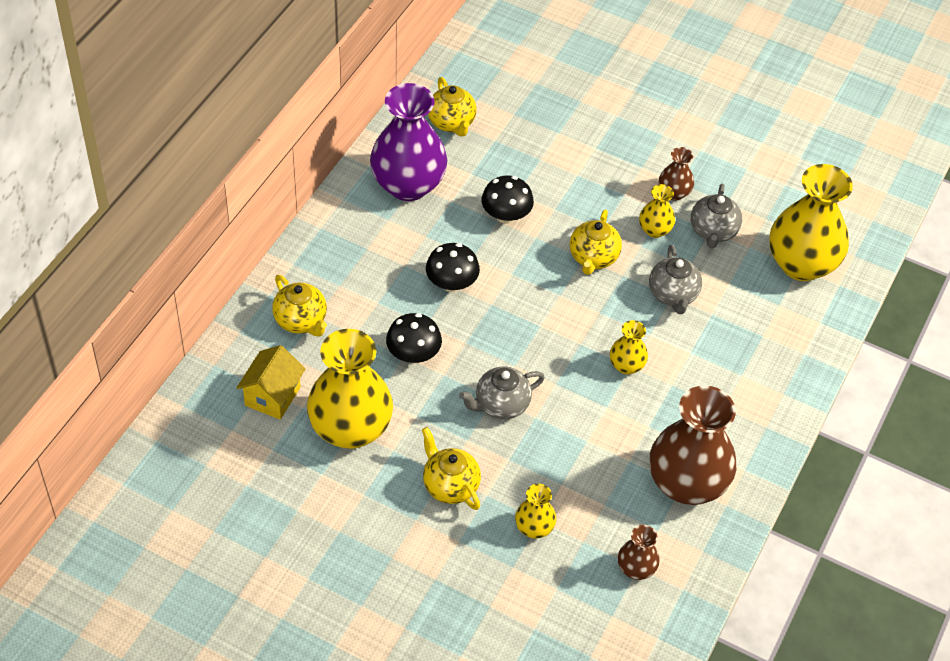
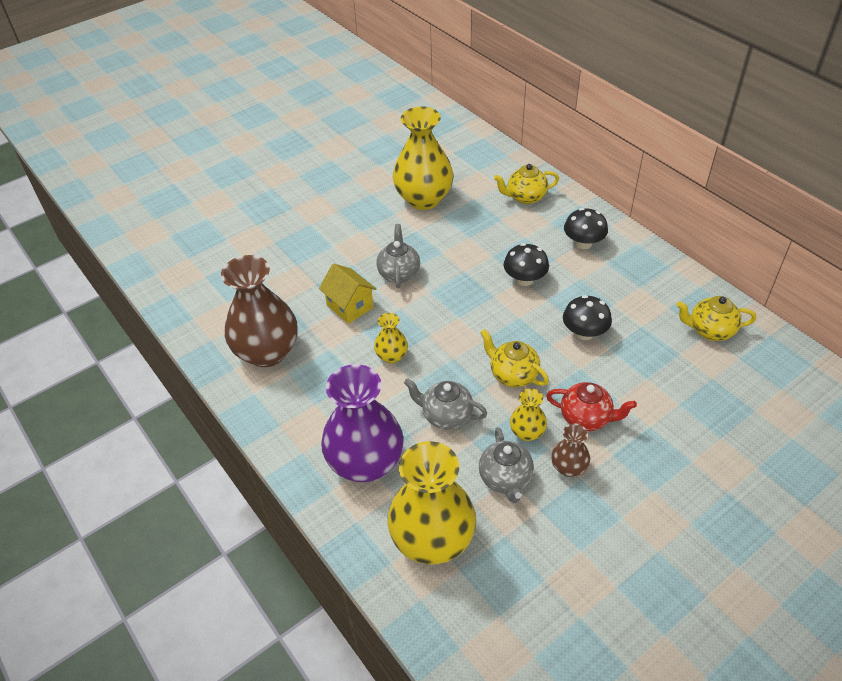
camera: 120 degrees right, 5 degrees down
(272, 396) = (469, 173): yellow house -> yellow house (350, 306)
(408, 185) = (641, 283): purple vase -> purple vase (365, 463)
(413, 354) = (468, 242): black mushroom -> black mushroom (583, 243)
(450, 485) = (352, 231): yellow teapot -> none
(534, 528) = (293, 260): yellow vase -> none
(613, 192) = (586, 418): none -> red teapot
(636, 568) = (226, 299): brown vase -> none
(713, 232) = (505, 479): grey teapot -> grey teapot turned 135 degrees counterclockwise

